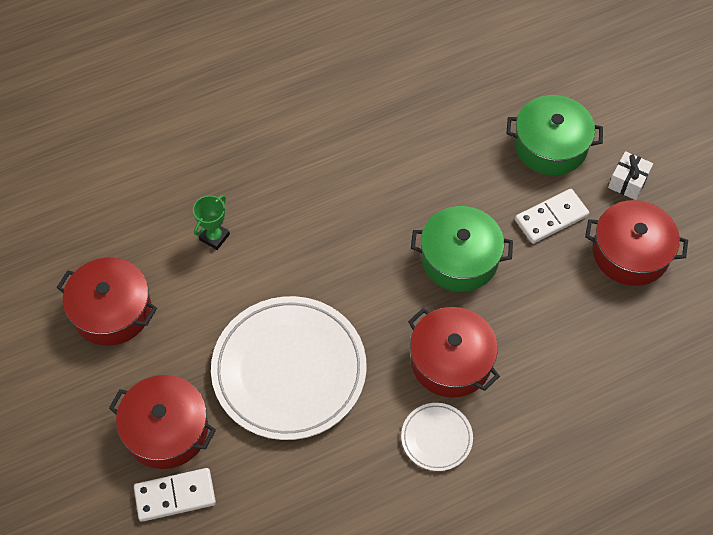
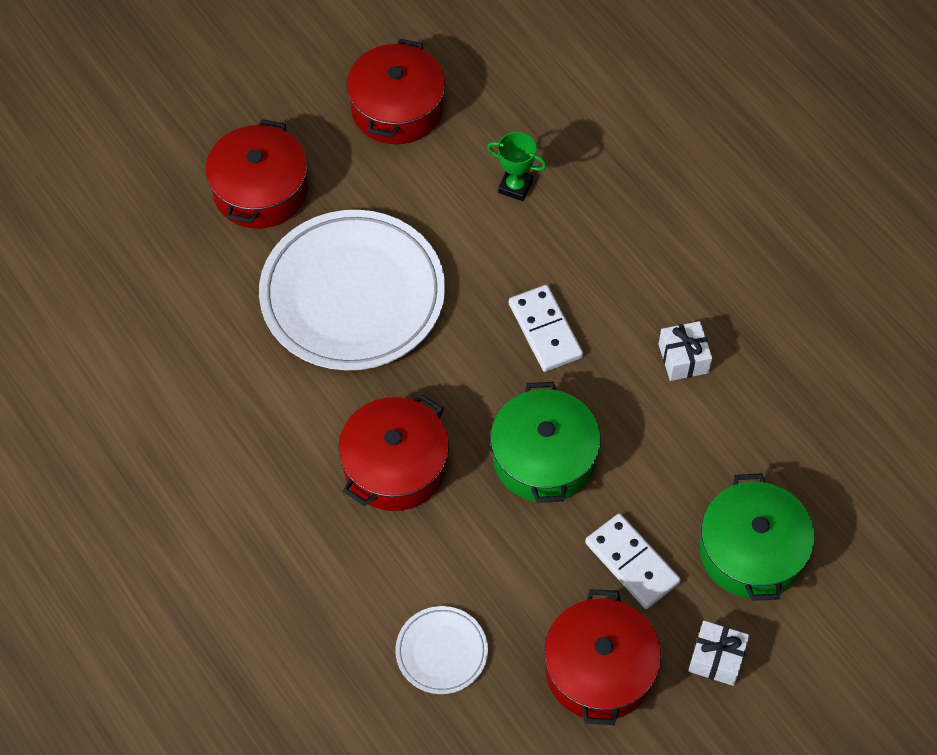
camera: 80 degrees right, 0 degrees up
(175, 496) = (185, 214): white domino -> white domino (545, 330)
(392, 155) = (683, 358): none -> white gift
(436, 438) = (290, 463): white plate -> white plate (441, 652)

